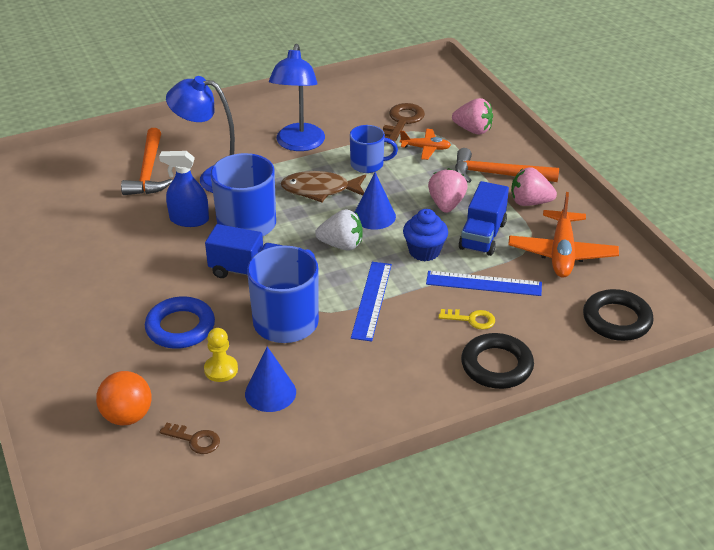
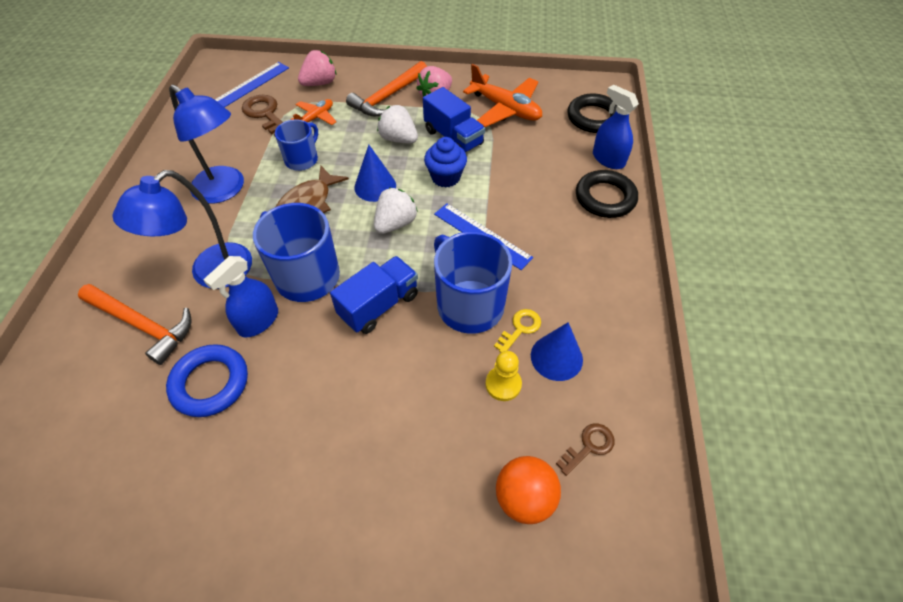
camera: 60 degrees left, 15 degrees up
(180, 327) = (420, 395): blue ring -> blue ring (210, 383)
(446, 204) = (398, 139): pink strawberry -> white strawberry
(472, 319) = (546, 188): yellow key -> yellow key (520, 328)
(483, 283) = (509, 162): blue ruler -> blue ruler (250, 85)
(559, 351) = (608, 159): none -> blue spray bottle

